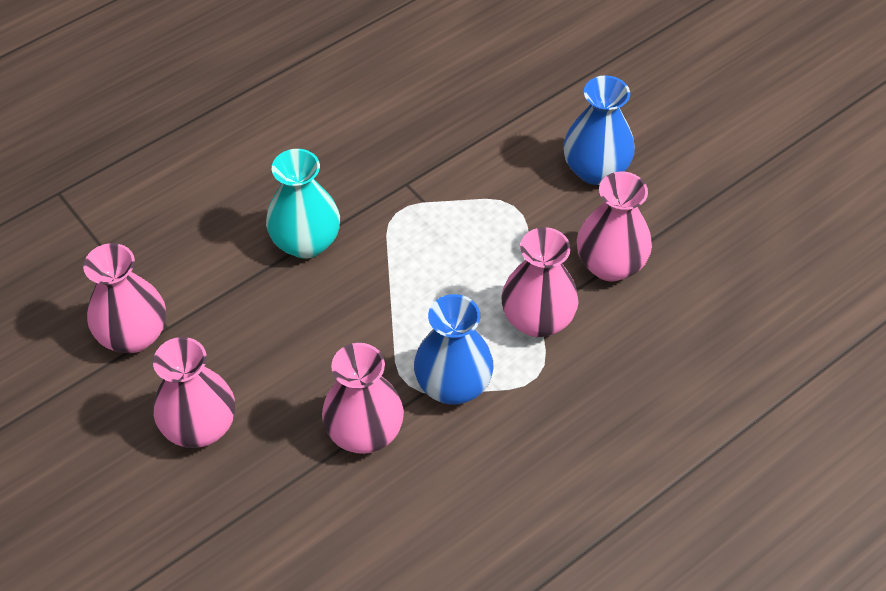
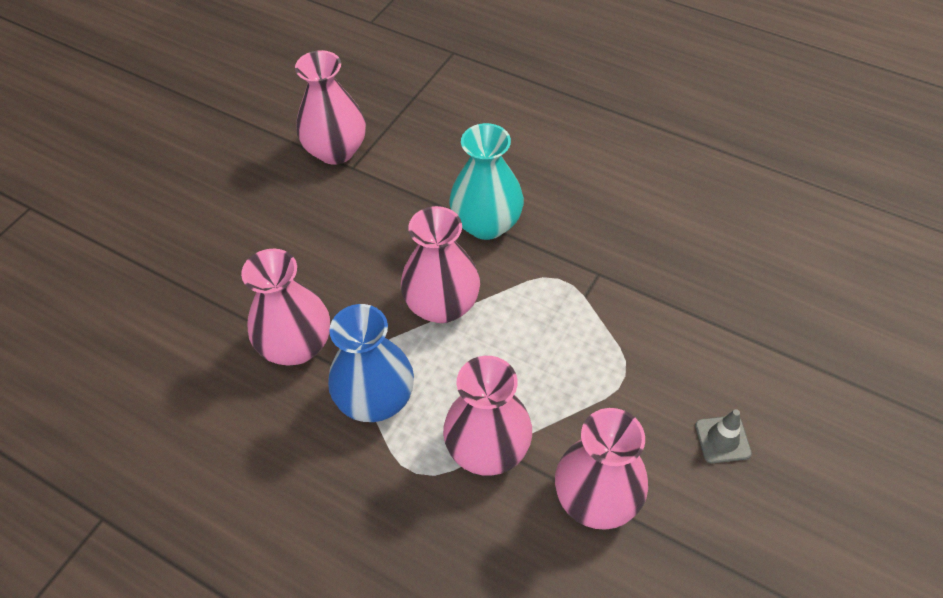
camera: 70 degrees right, 0 degrees up
(200, 427) = (263, 227): pink vase -> pink vase (442, 305)
(595, 170) = (722, 439): blue vase -> grey traffic cone

